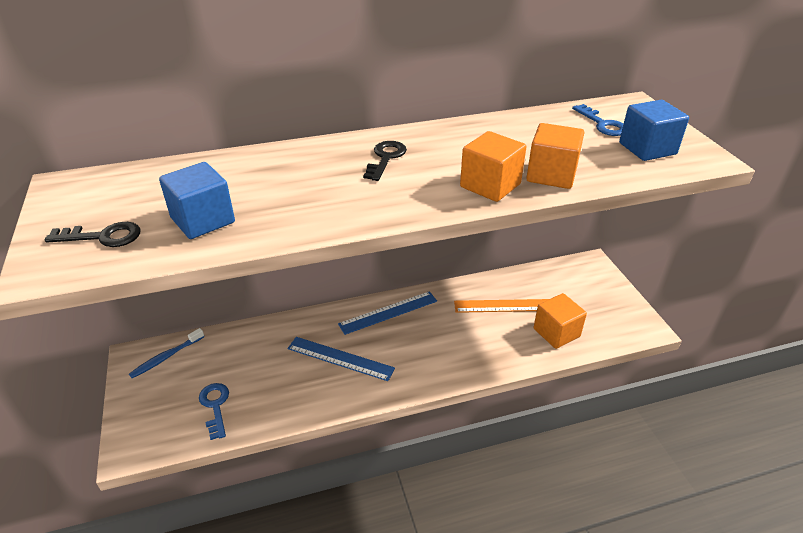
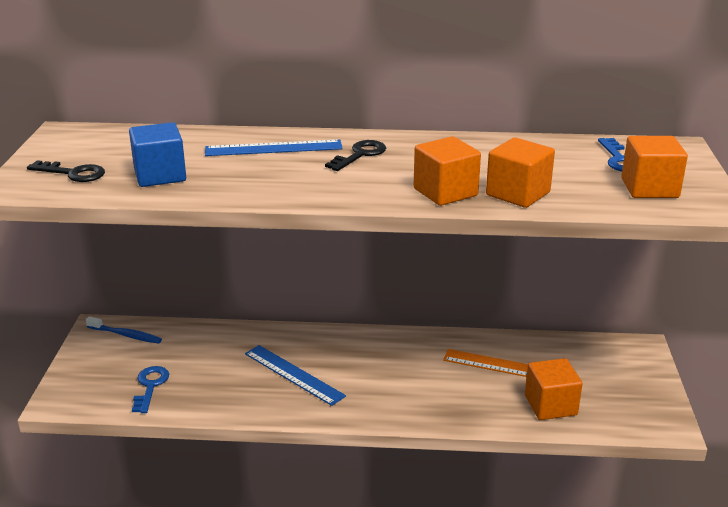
camera: 20 degrees right, 10 degrees down
(166, 357) = (126, 335): blue toothbrush -> blue toothbrush turned 135 degrees counterclockwise
(388, 312) = (368, 345): blue ruler -> blue ruler (273, 148)
(647, 149) = (649, 188): blue cube -> orange cube

